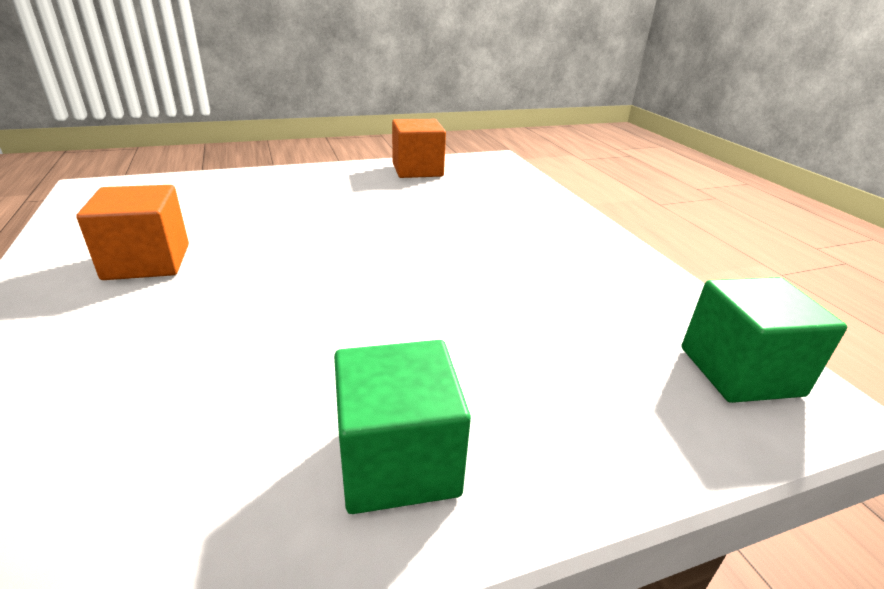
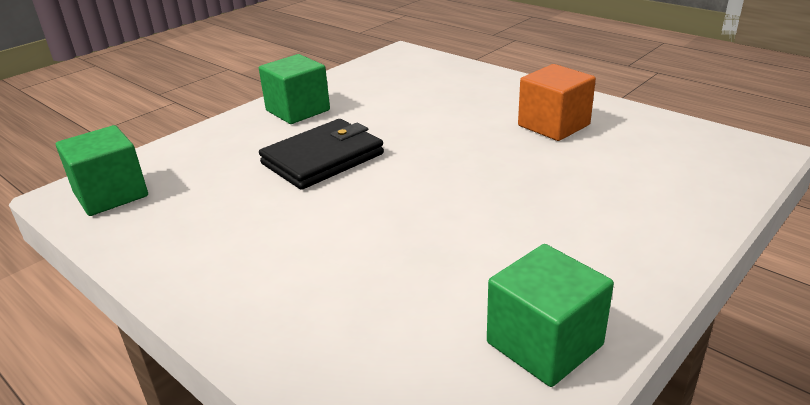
camera: 155 degrees right, 0 degrees up
(417, 170) = (544, 344): orange cube -> green cube
(438, 320) = (323, 159): none -> black wallet

